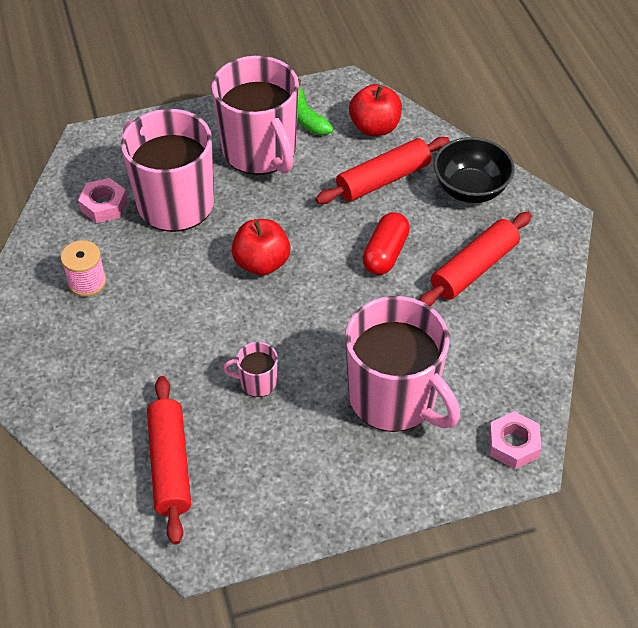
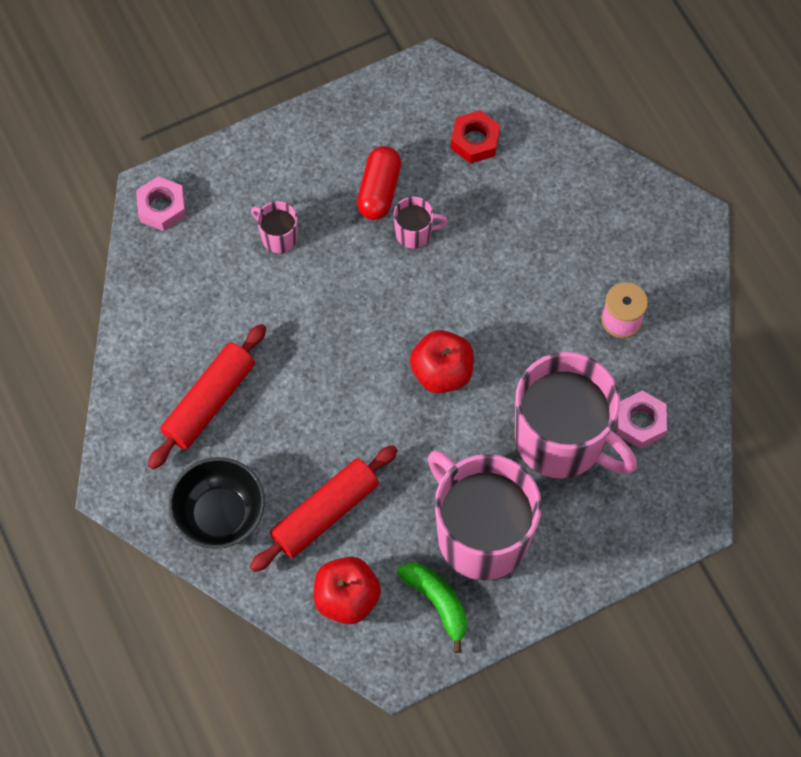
camera: 170 degrees right, 15 degrees up
(170, 465) = (475, 141): red rolling pin -> red nut
(385, 253) = (309, 406): red capsule -> red capsule (379, 191)
(394, 398) = (278, 237): pink mug -> pink mug, size x0.42

